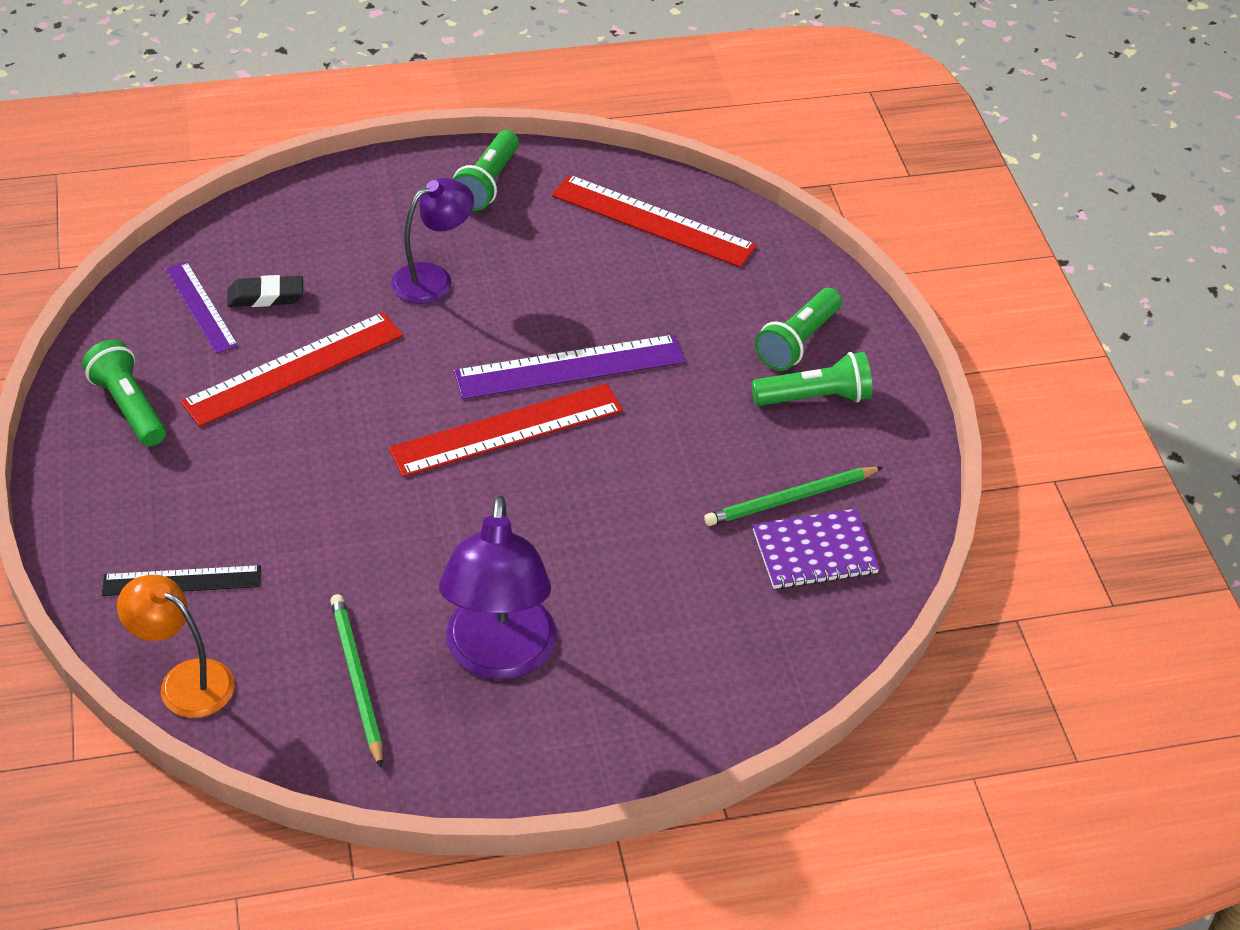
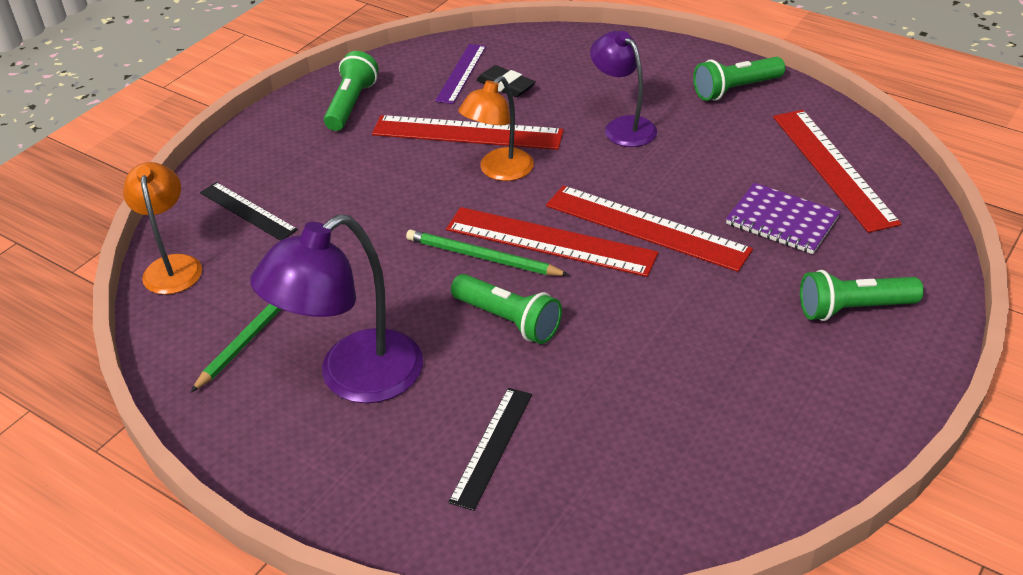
camera: 50 degrees right, 5 degrees down
(376, 390) = (499, 171): none -> orange lamp
(433, 278) = (623, 126): purple lamp -> purple lamp turned 135 degrees counterclockwise
(570, 367) = (646, 227): purple ruler -> red ruler
(675, 629) = (491, 446): none -> black ruler
(790, 499) = (701, 416): green pencil -> green pencil (482, 257)
(814, 552) = (672, 467): purple notebook -> purple notebook (782, 221)
(815, 398) = (818, 356): green flashlight -> green flashlight (508, 320)

